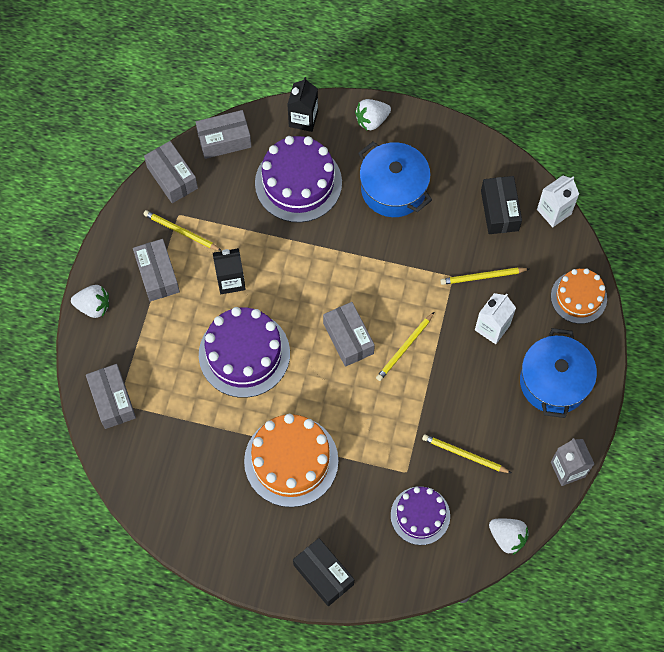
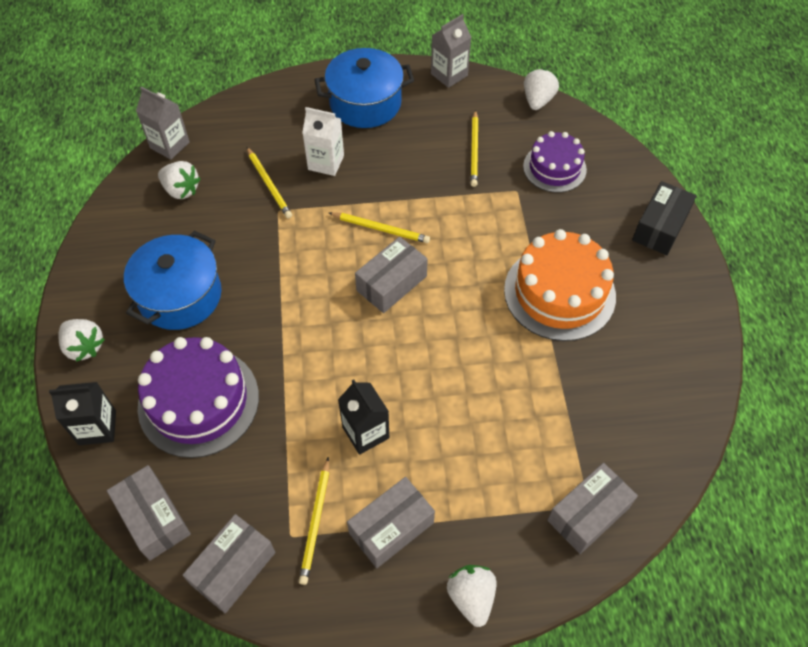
camera: 110 degrees left, 10 degrees down
(244, 354) = (456, 382): purple cake -> none
(499, 210) = (181, 190): black box -> white strawberry
(554, 211) = (169, 145): white carton -> grey carton
(578, 297) = (265, 105): orange cake -> none

